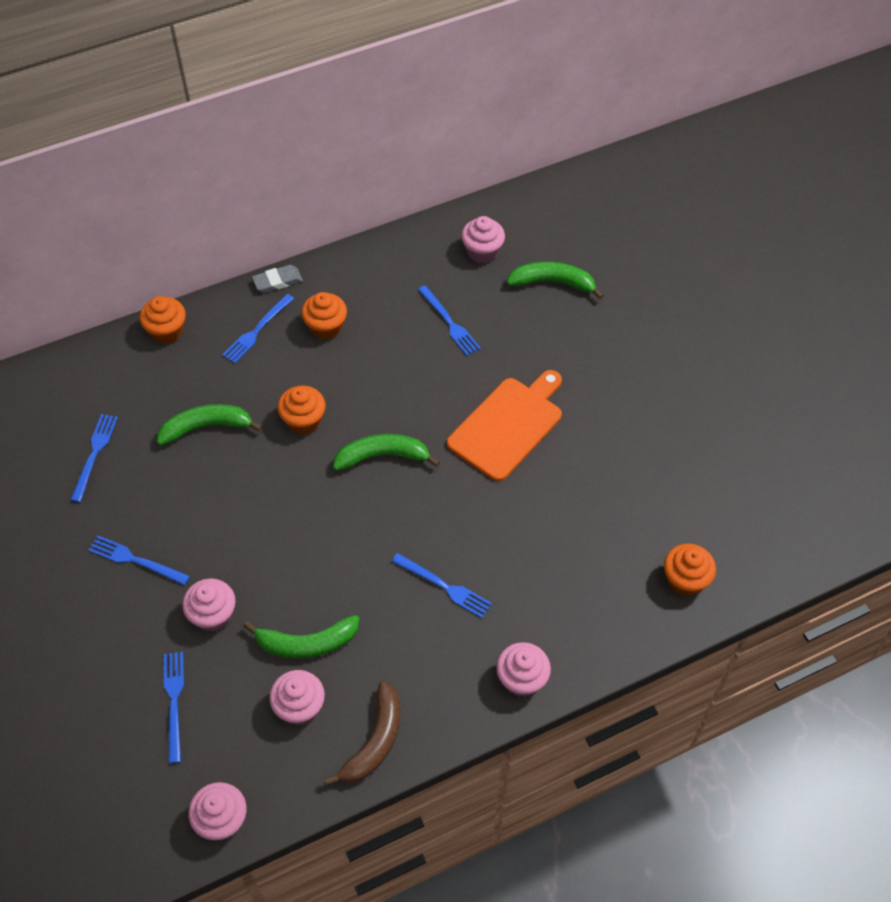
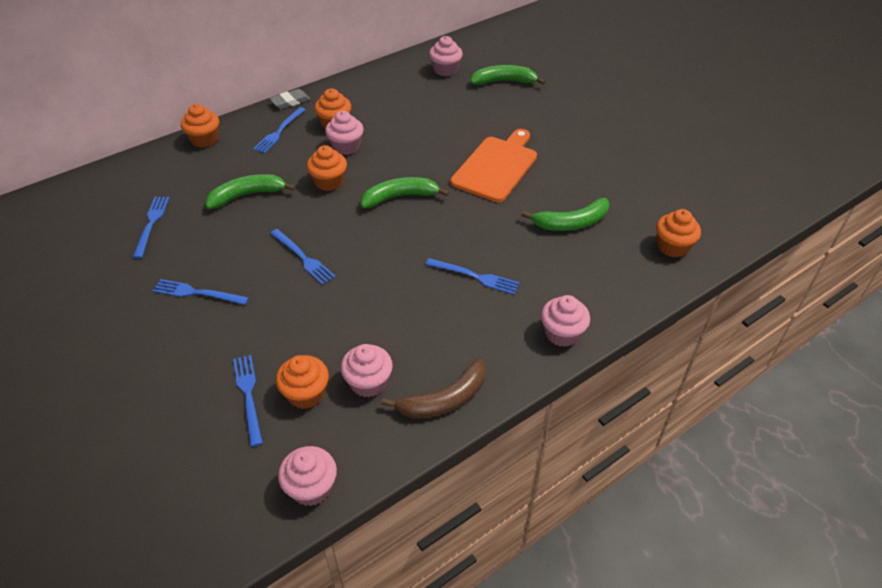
camera: 10 degrees left, 10 degrees down
(213, 615) = (275, 323): pink cupcake -> pink cupcake (346, 147)
(233, 709) = (306, 394): none -> orange cupcake
(306, 643) = (364, 333): green banana -> green banana (571, 223)
(374, 741) = (444, 400): brown banana -> brown banana turned 45 degrees clockwise
(449, 322) = (432, 111): blue fork -> blue fork (303, 258)

